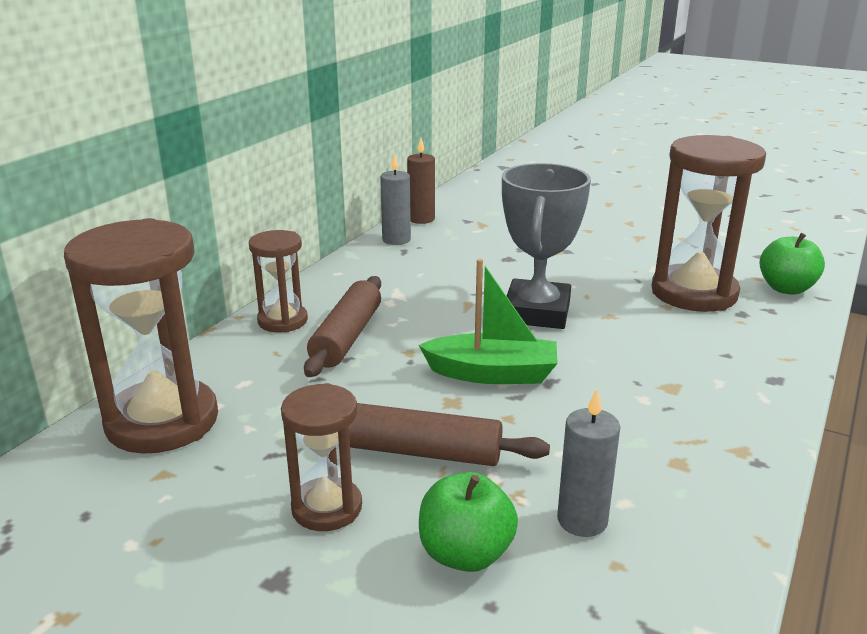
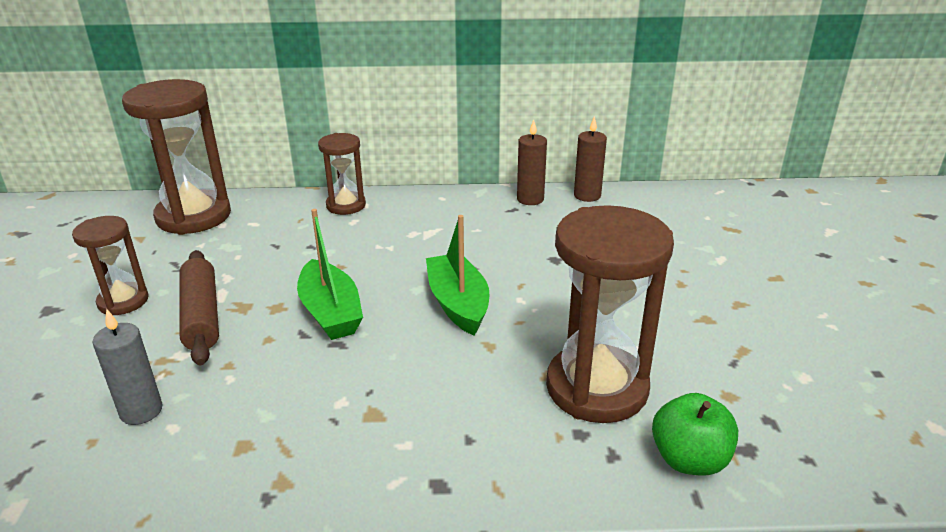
camera: 60 degrees right, 5 degrees up
(347, 337) = (341, 236): brown rolling pin -> none
(396, 239) = (530, 199): grey candle -> brown candle
(465, 554) = (88, 369): green apple -> none
(537, 312) = (458, 304): grey trophy -> green boat

